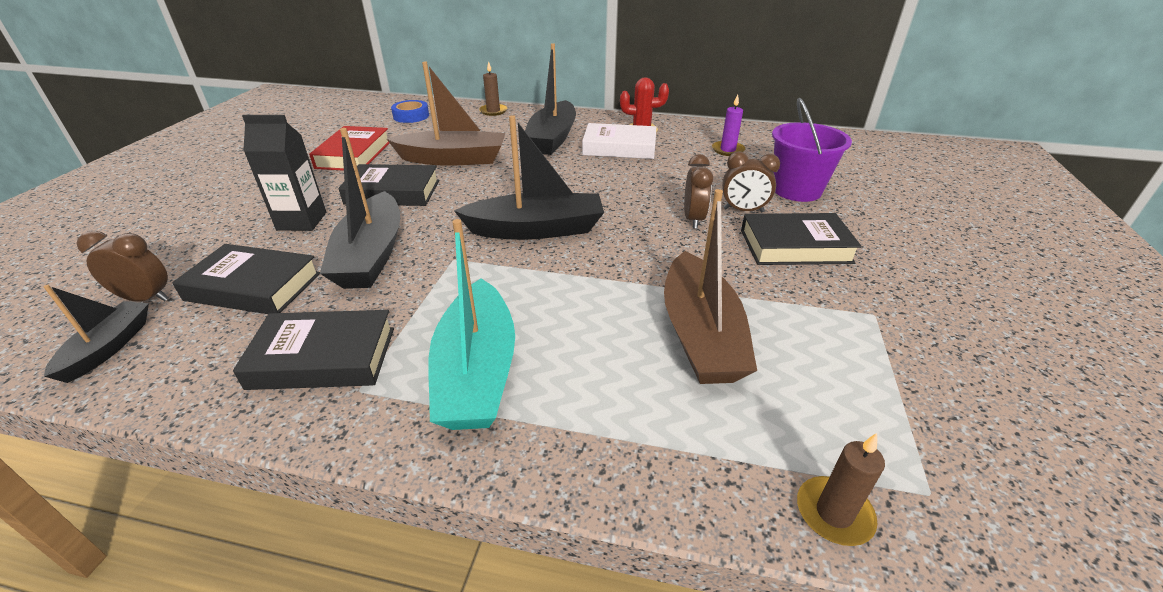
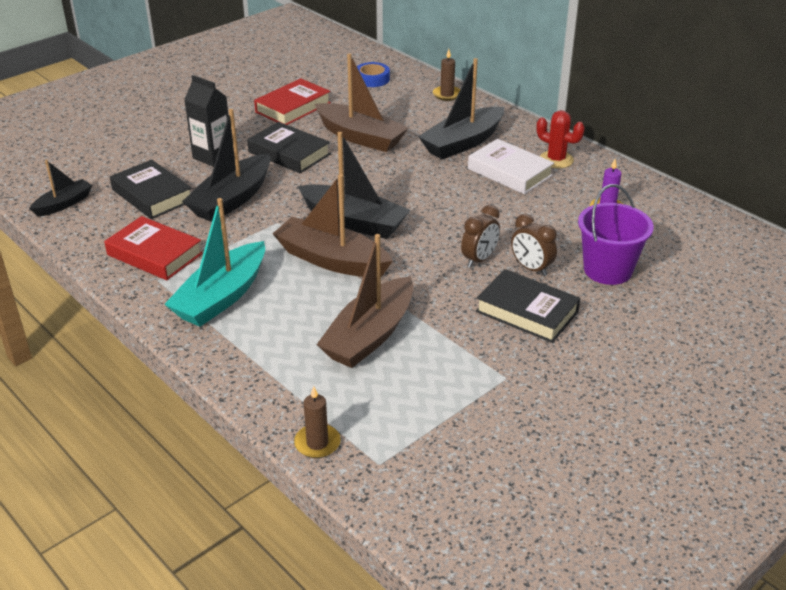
camera: 35 degrees right, 0 degrees up
(146, 298) = (96, 180): brown clock -> none
(323, 357) = (154, 254): black book -> red book
(559, 274) = (331, 260): none -> brown boat

